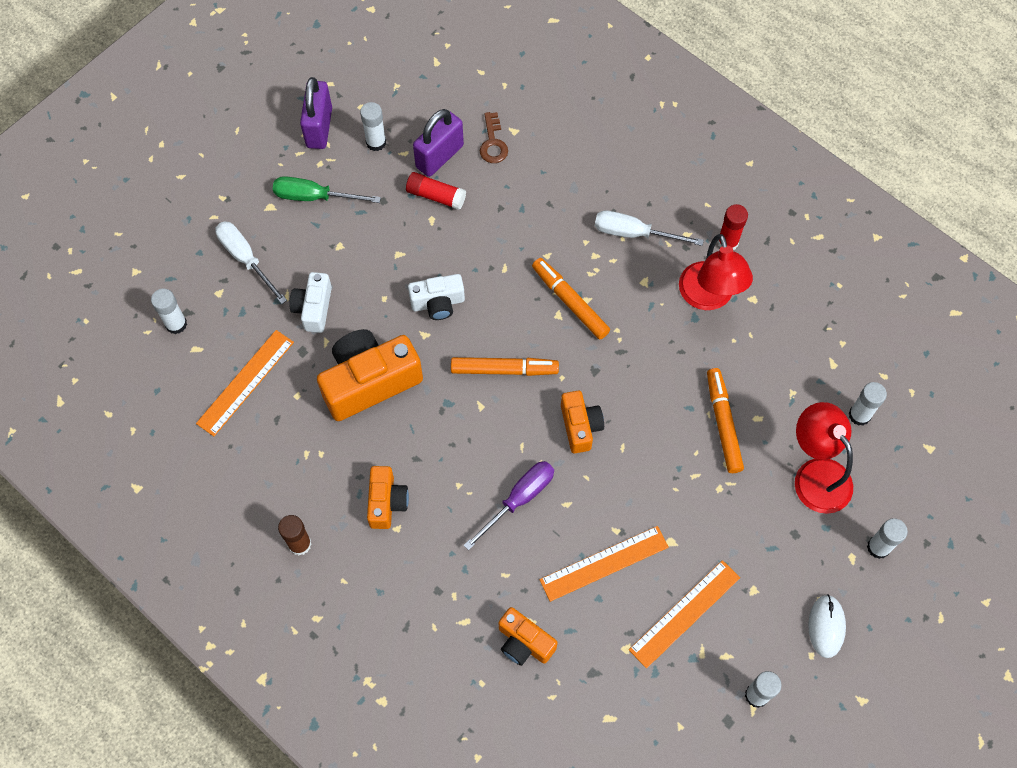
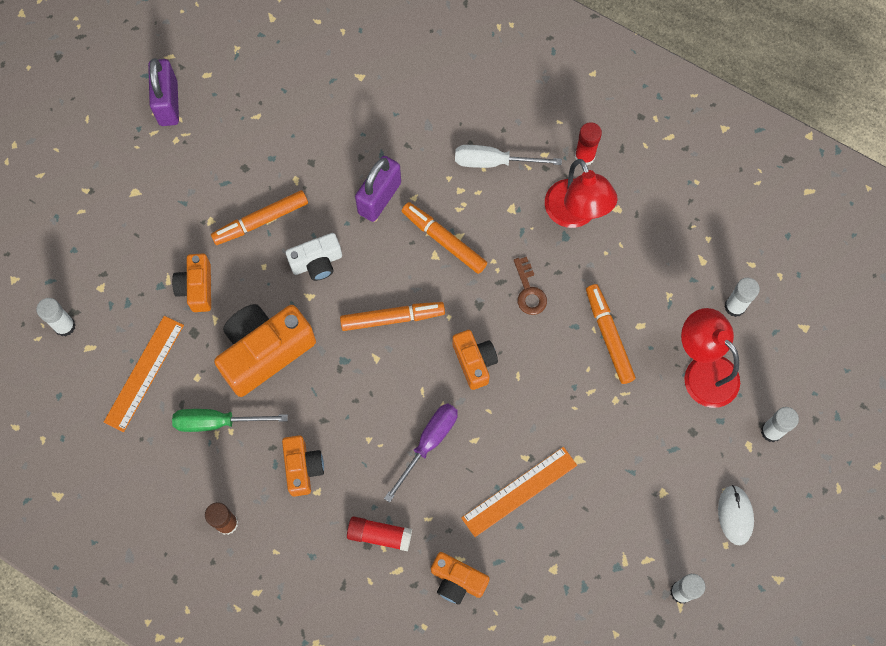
camera: 10 degrees left, 5 degrees up
(246, 259) = (121, 249): white screwdriver -> none
(313, 308) = (197, 288): white camera -> orange camera
(314, 197) = (176, 175): green screwdriver -> green screwdriver (217, 422)
(376, 142) = (227, 109): white glue stick -> none
(389, 254) = (260, 221): none -> orange marker
(436, 196) = (296, 155): red glue stick -> red glue stick (379, 535)
(439, 156) = (292, 114): purple padlock -> purple padlock (379, 198)
(493, 143) = (342, 92): brown key -> brown key (529, 291)
(684, 613) = (602, 526): orange ruler -> none

